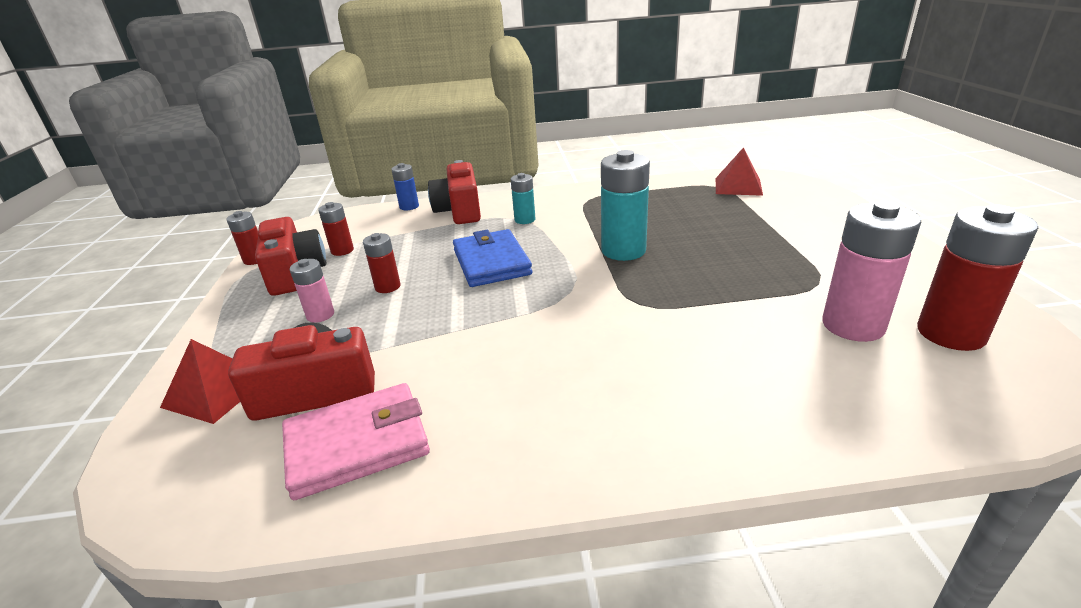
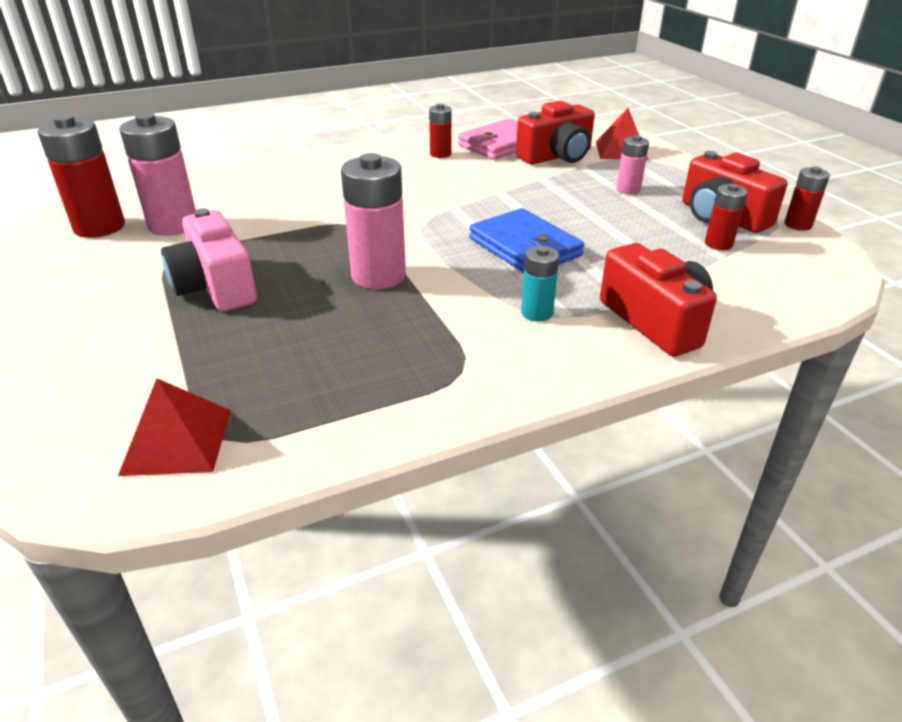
camera: 160 degrees right, 5 degrees up
(387, 287) = (604, 214): red battery -> red battery (440, 154)
(409, 206) = (751, 323): blue battery -> none
(623, 251) = (378, 276): turquoise battery -> pink battery
(759, 254) = (215, 286): none -> pink camera

